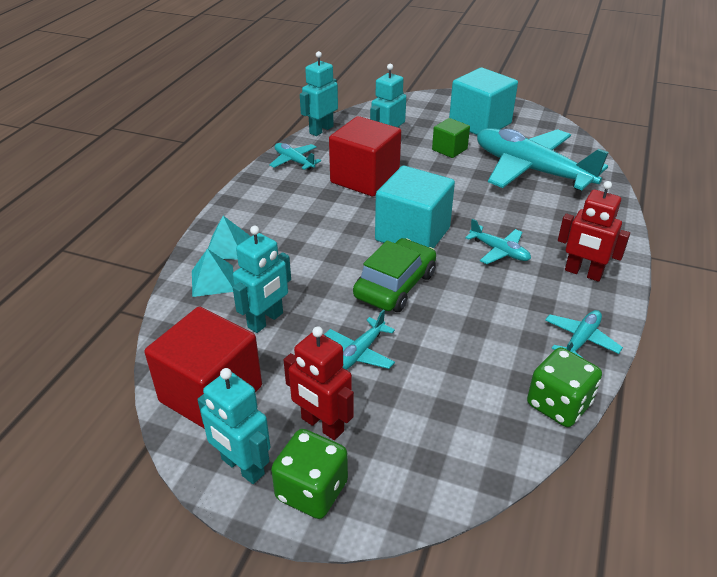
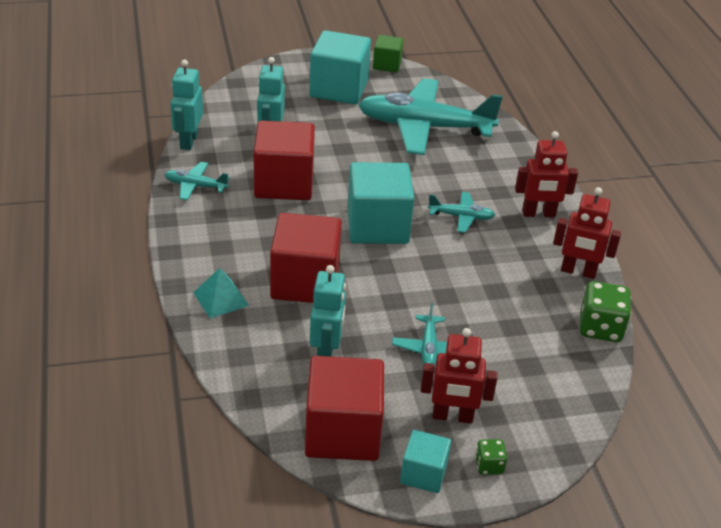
camera: 35 degrees left, 0 degrees up
(213, 280) = (241, 336): turquoise pyramid -> none
(242, 467) = (423, 474): turquoise robot -> turquoise cube
(306, 257) = (305, 282): none -> red cube
(312, 490) = (489, 465): green dice -> green dice, size x0.54
(395, 285) = (405, 279): green car -> none
(449, 149) = (335, 126): green cube -> green cube (387, 65)
(580, 340) = (578, 272): turquoise plane -> red robot

